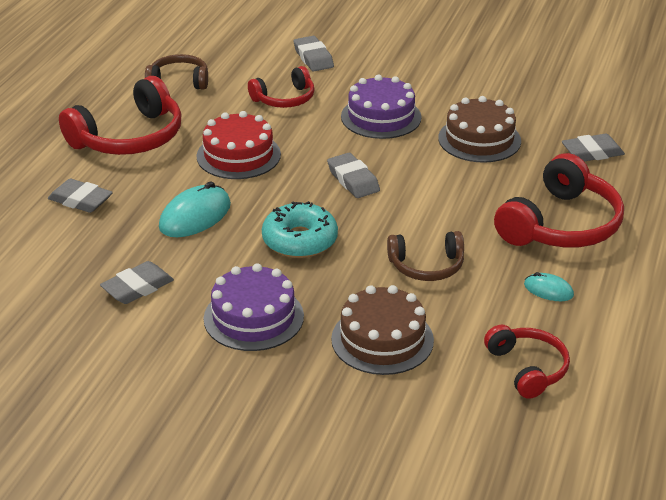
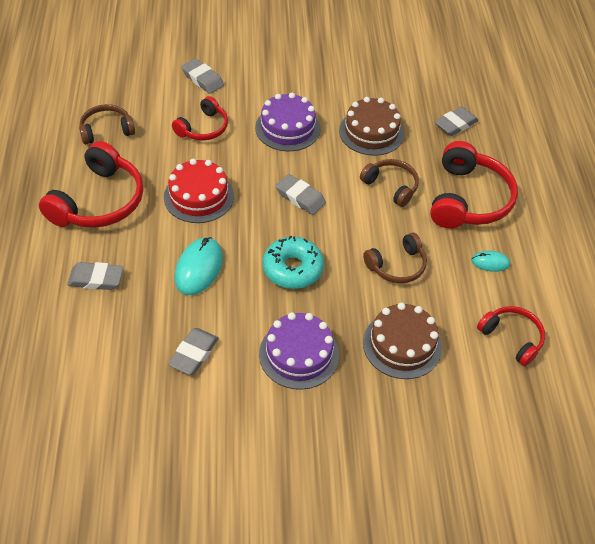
camera: 25 degrees left, 15 degrees up
(470, 193) = (391, 186): none -> brown headphones

